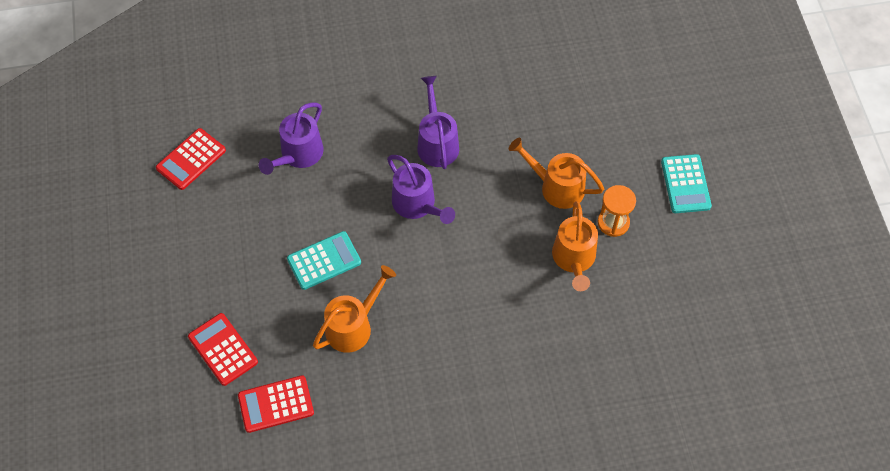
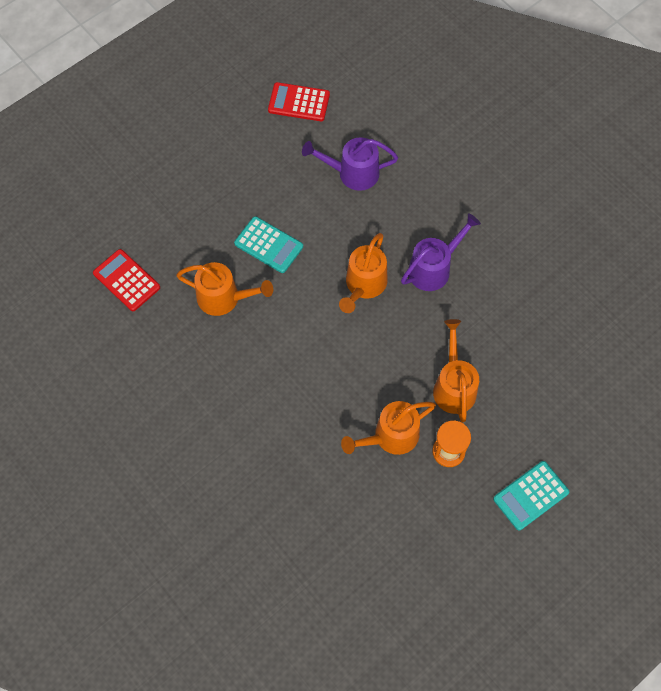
camera: 60 degrees right, 5 degrees up
(223, 349) = (151, 218): red calculator -> none
(417, 205) = (363, 286): purple watering can -> orange watering can

